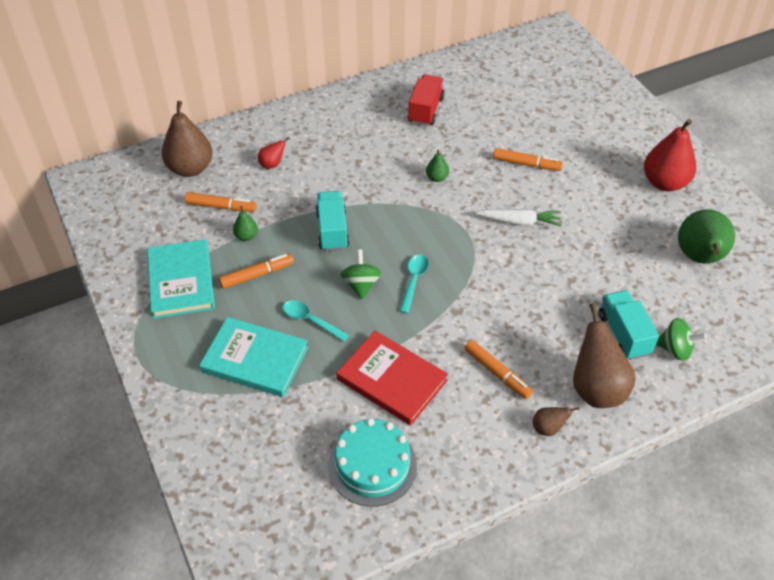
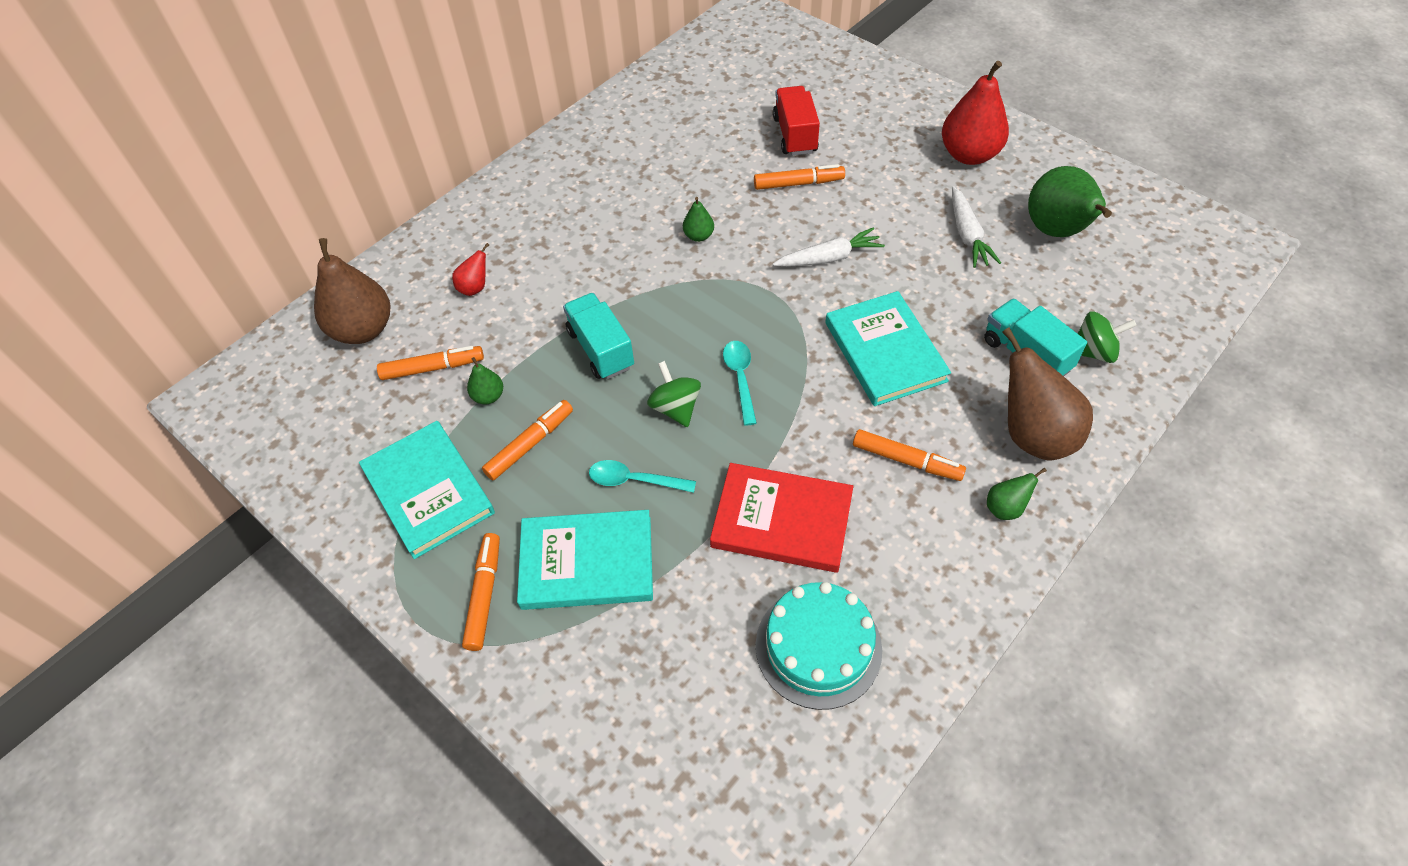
camera: 20 degrees left, 5 degrees up
(184, 355) = (484, 595): none -> orange marker
(425, 110) = (639, 155): red truck -> red truck (795, 135)
(523, 297) = (885, 351): none -> turquoise book
(548, 428) = (1005, 508): brown pear -> green pear
(629, 238) = (967, 235): none -> white carrot

